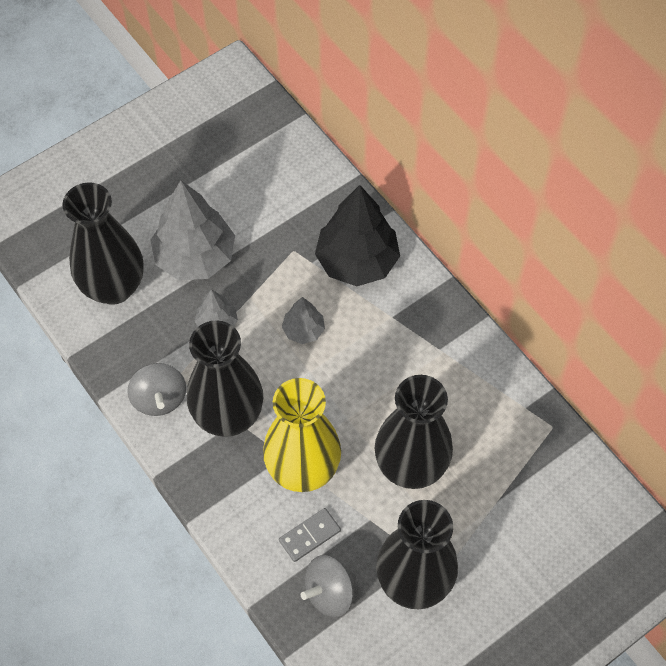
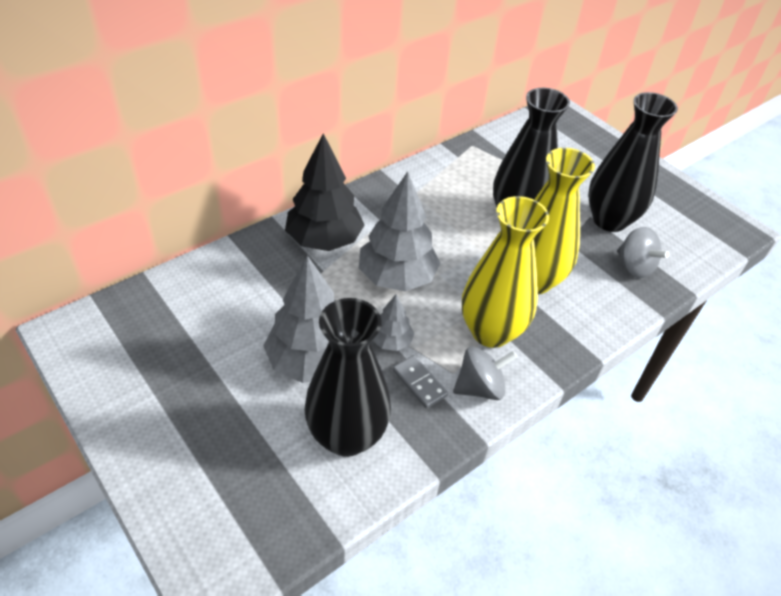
camera: 95 degrees left, 15 degrees down
(228, 416) = (491, 332): black vase -> yellow vase
(303, 330) = (397, 277): grey tree -> grey tree, size x2.01
(309, 535) = (591, 277): grey domino -> grey domino (419, 383)

